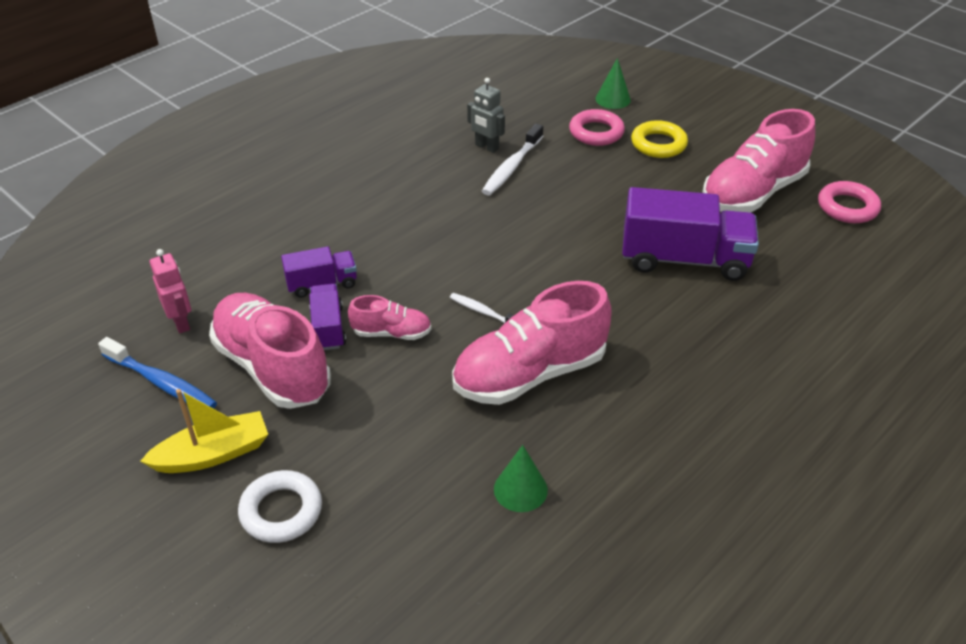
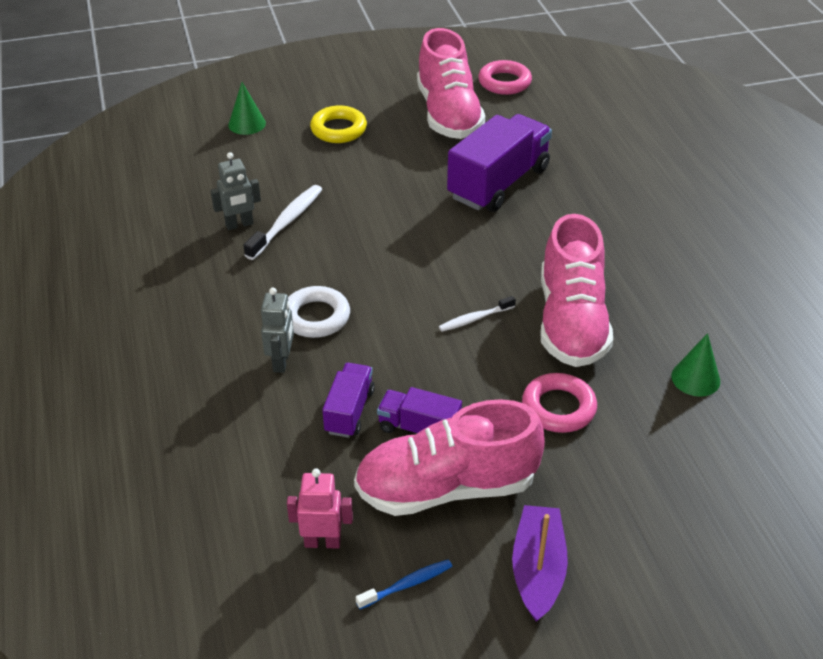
camera: 60 degrees left, 0 degrees up
(162, 383) = (407, 584): blue toothbrush -> blue toothbrush, size x0.61
(213, 454) = (538, 570): yellow boat -> purple boat
(281, 511) = (639, 539): white ring -> white ring (316, 317)
(350, 229) = (281, 362): none -> grey robot
(391, 333) = (459, 387): pink shoe -> none
(511, 167) = (287, 222): white toothbrush -> white toothbrush turned 120 degrees counterclockwise
(596, 132) = (286, 154): pink ring -> pink ring (558, 408)

